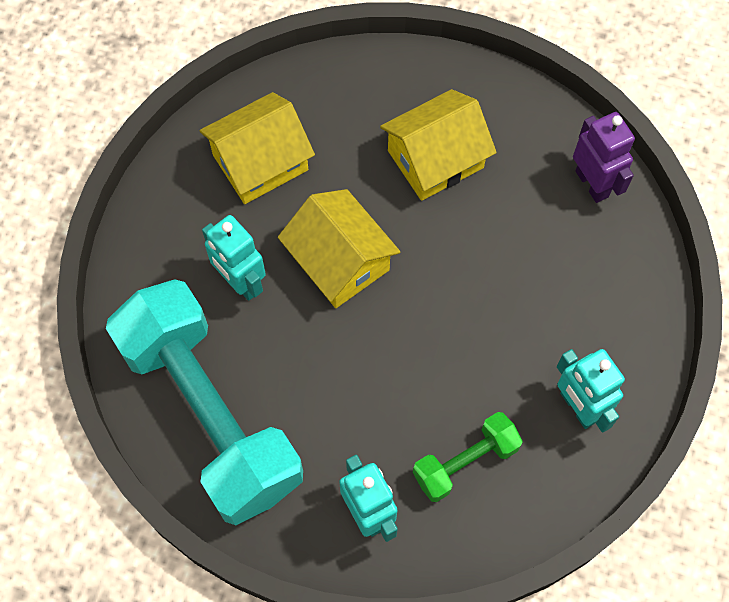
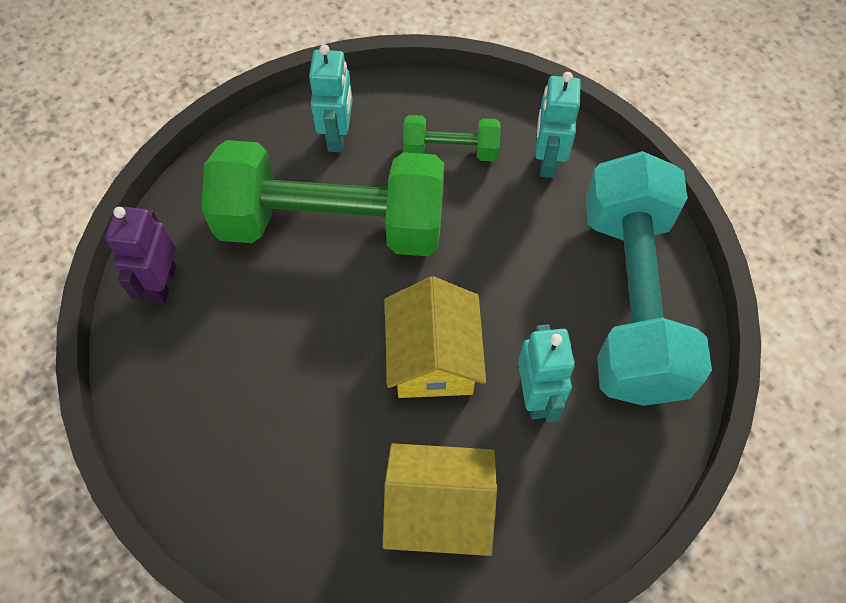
camera: 145 degrees left, 5 degrees down
(435, 159) = (271, 396): yellow house -> none
(508, 318) = (332, 224): none -> green dumbbell

